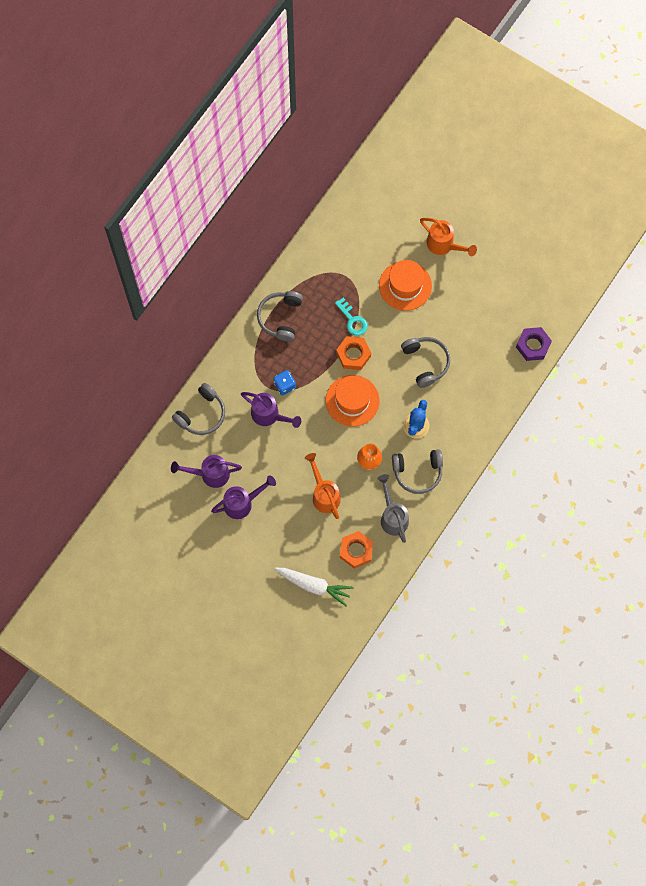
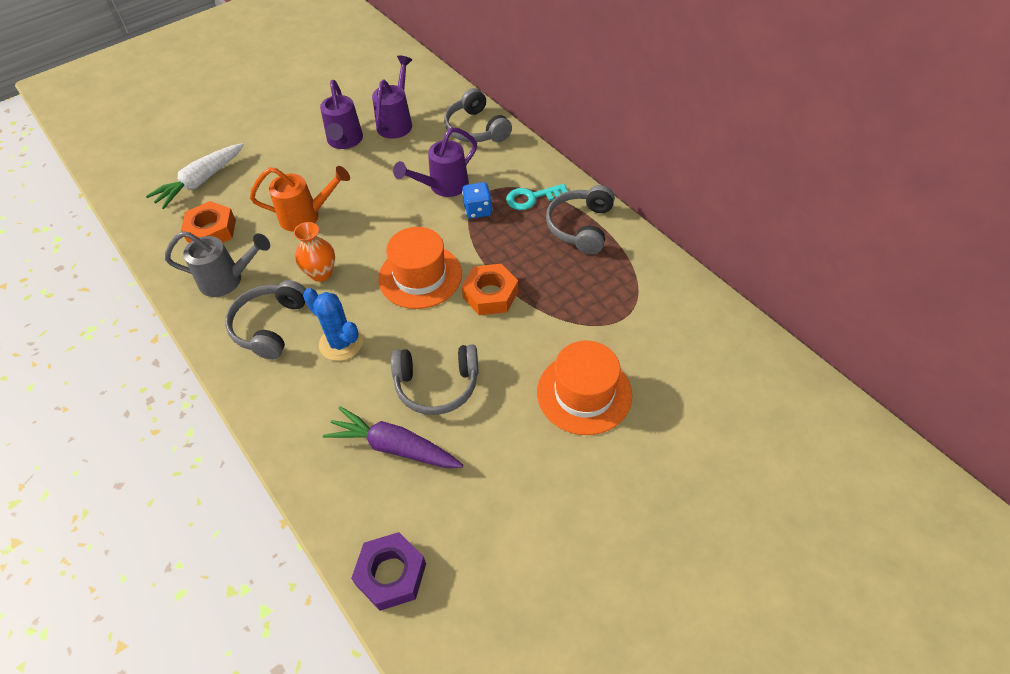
camera: 110 degrees right, 20 degrees down
(280, 317) = (581, 227): grey headphones -> grey headphones turned 105 degrees counterclockwise
(353, 320) = (547, 307): turquoise key -> turquoise key (531, 198)
(444, 245) = (646, 477): orange watering can -> none
(469, 370) = (394, 447): none -> purple carrot

